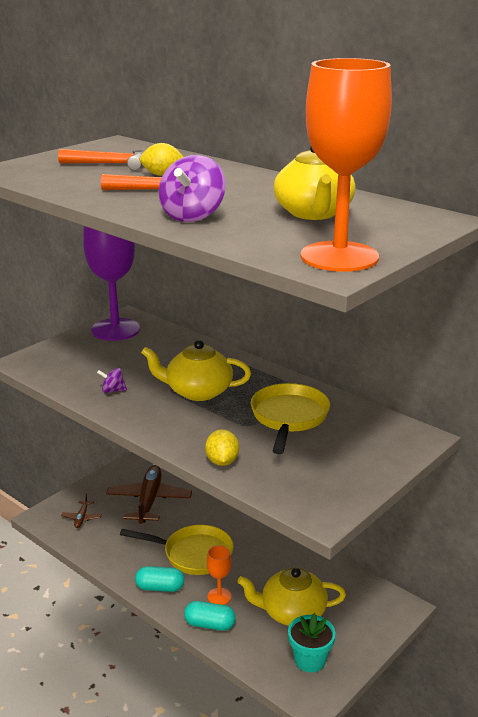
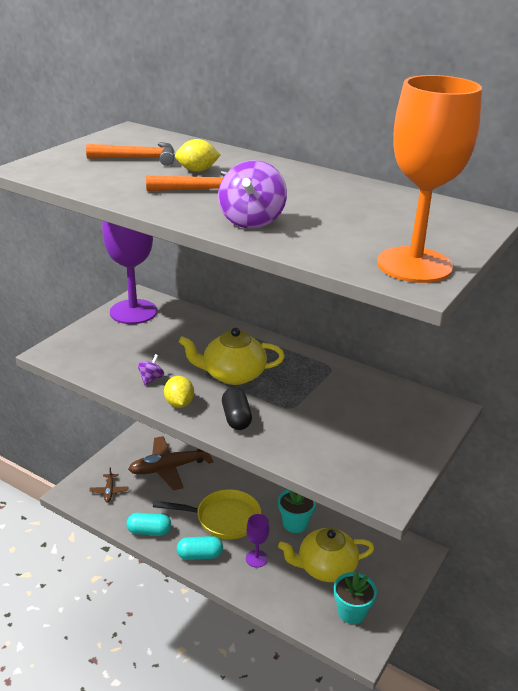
camera: 10 degrees left, 5 degrees up
(113, 391) = (151, 379): purple spinning top -> purple spinning top turned 120 degrees clockwise
(149, 500) = (169, 468): brown plane -> brown plane turned 105 degrees counterclockwise
(188, 431) = (236, 418): none -> black capsule
(210, 624) = (254, 587): turquoise capsule -> turquoise capsule (149, 531)
(219, 596) = (256, 558): orange goblet -> purple goblet
(222, 461) = (278, 448): yellow lemon -> yellow lemon (179, 403)
(269, 566) = (295, 523): none -> turquoise flower pot
(289, 417) = (325, 397): yellow pan -> none
(313, 213) = (364, 213): yellow teapot -> none

